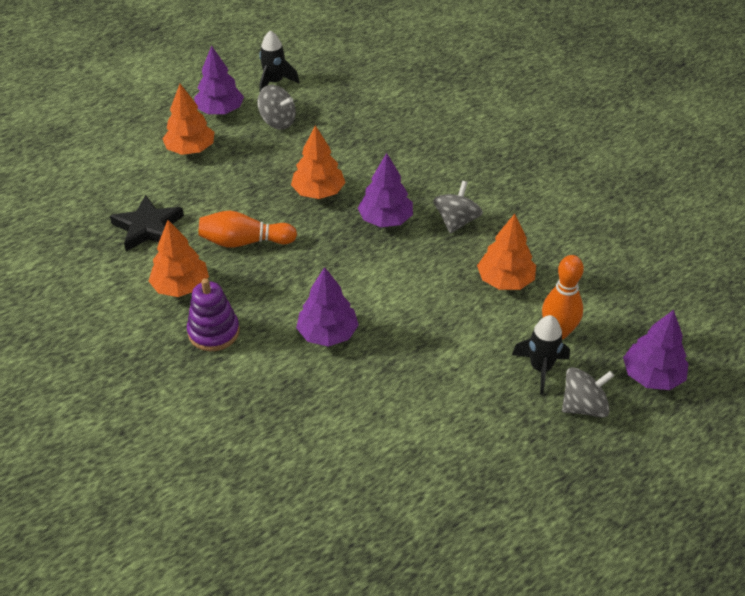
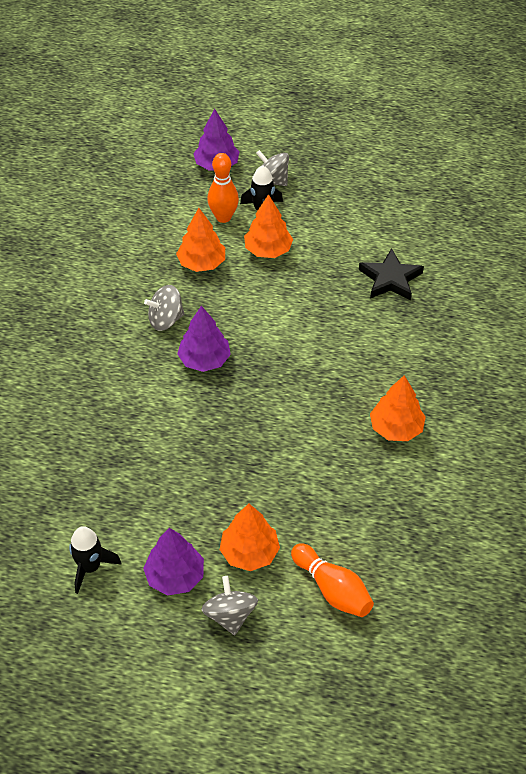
camera: 130 degrees left, 5 degrees up
(148, 227) = (366, 500): black star -> black star (390, 279)
(213, 332) = (411, 377): purple stacking toy -> none
(244, 242) = (315, 426): orange bowling pin -> orange bowling pin (332, 589)
(277, 121) = (149, 517): grey spinning top -> grey spinning top (230, 615)
(318, 192) = (214, 421): orange tree -> orange tree (268, 250)
(327, 334) = (345, 319): purple tree -> none

